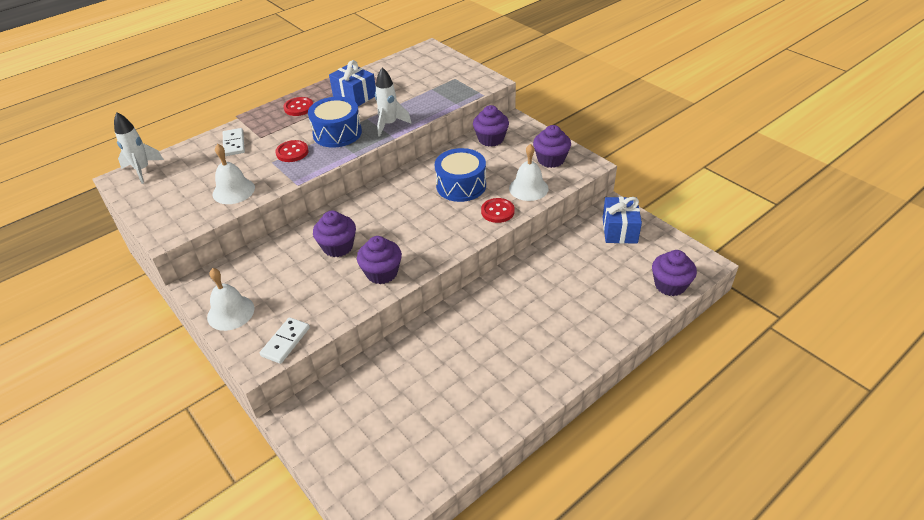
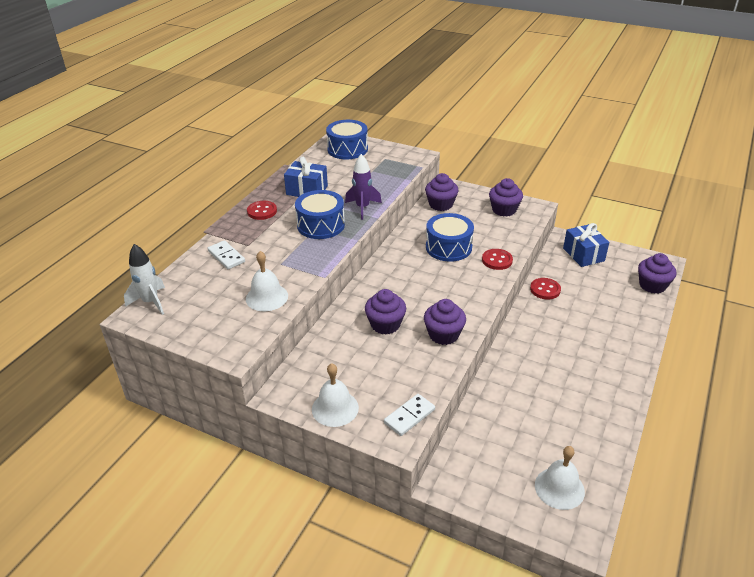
camera: 25 degrees left, 5 degrees down
(285, 342) = (409, 416): white domino -> white domino turned 45 degrees clockwise
(292, 152) = (293, 251): red button -> red button (545, 289)
(389, 125) = (362, 208): white rocket -> purple rocket
(427, 62) = (347, 149): none -> blue drum
(528, 188) = (505, 236): white bell -> white bell (559, 488)

